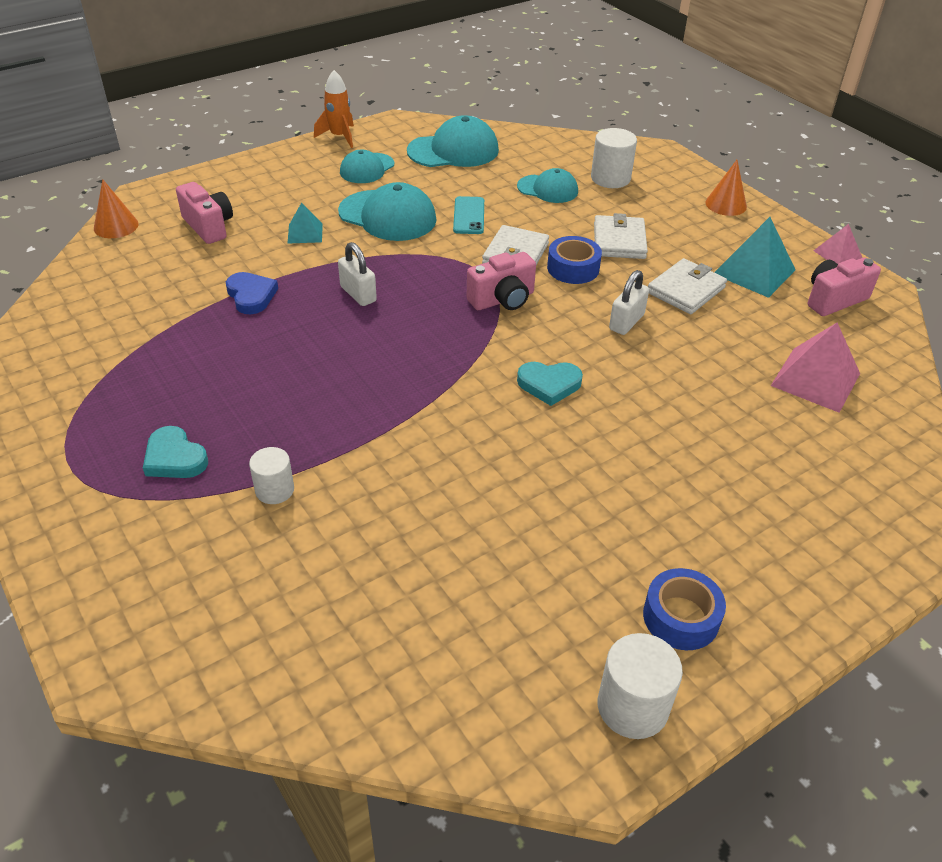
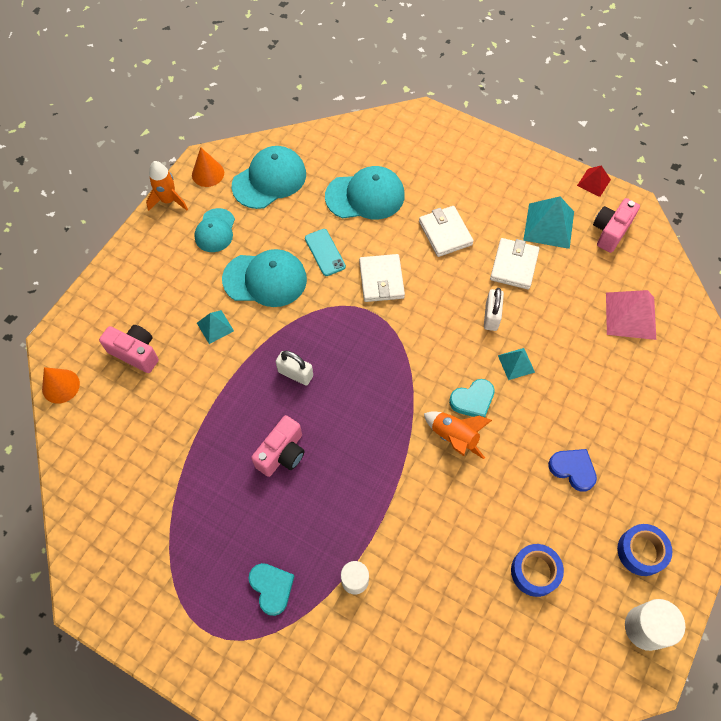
camera: 25 degrees left, 20 degrees up
(174, 458) = (272, 588): turquoise heart -> turquoise heart turned 135 degrees counterclockwise
(251, 296) = (219, 412): blue heart -> blue heart (573, 469)
(500, 408) = (454, 437): none -> orange rocket
(503, 300) = (398, 332): pink camera -> pink camera (282, 453)
(548, 189) = (365, 196): turquoise cap -> turquoise cap, size x1.58
(573, 268) = (428, 277): blue tape -> blue tape (535, 572)
(610, 178) = (404, 164): white cylinder -> none
(629, 371) = (516, 363): none -> turquoise pyramid
(726, 204) = (498, 159): orange cone -> orange cone (208, 173)
(837, 254) = (593, 182): pink pyramid -> red pyramid

